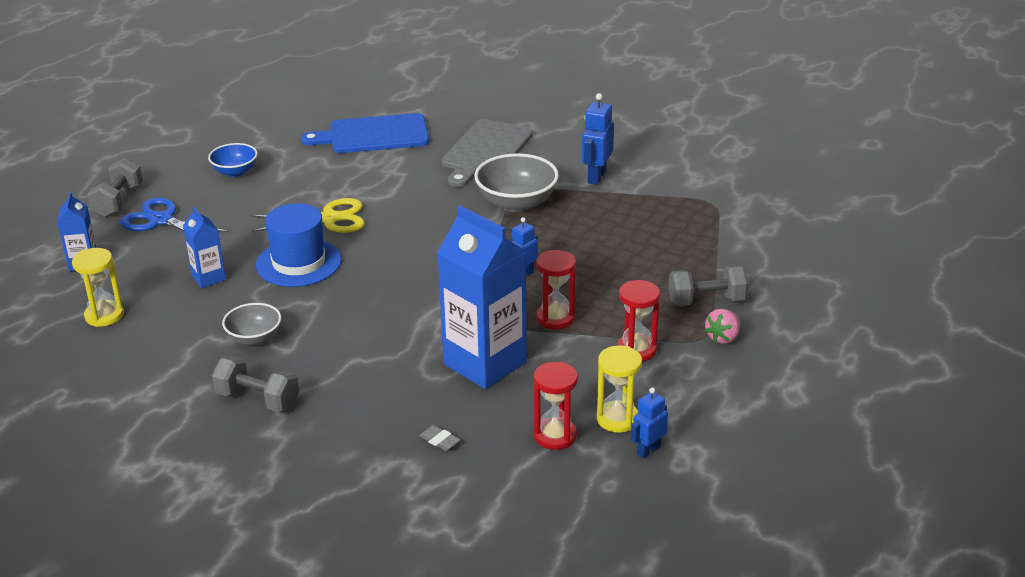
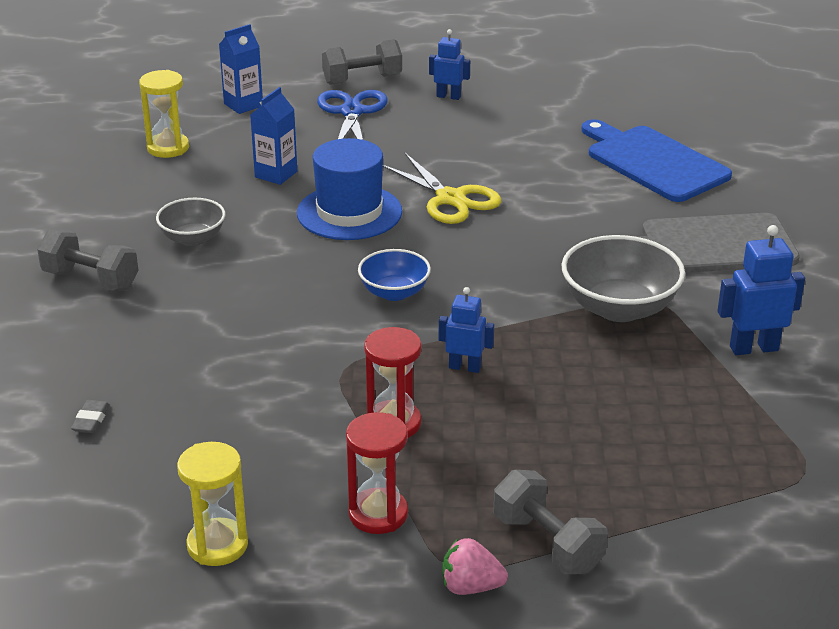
camera: 60 degrees right, 0 degrees up
(235, 172) = (482, 114): blue bowl -> blue bowl (394, 292)
(258, 399) = (91, 280): grey dumbbell -> grey dumbbell turned 60 degrees counterclockwise
(485, 363) = (258, 401): blue carton -> none
(555, 436) = (151, 504): red hourglass -> none
(648, 450) = (168, 594): blue robot -> blue robot (448, 96)

